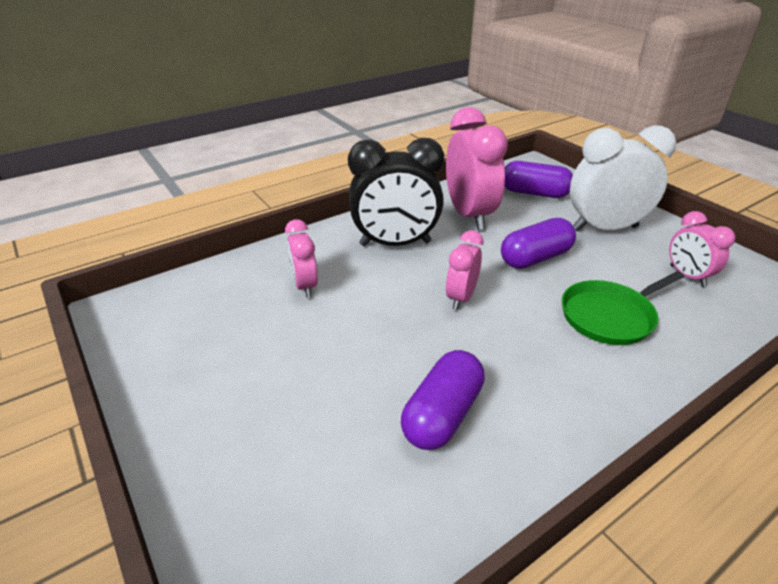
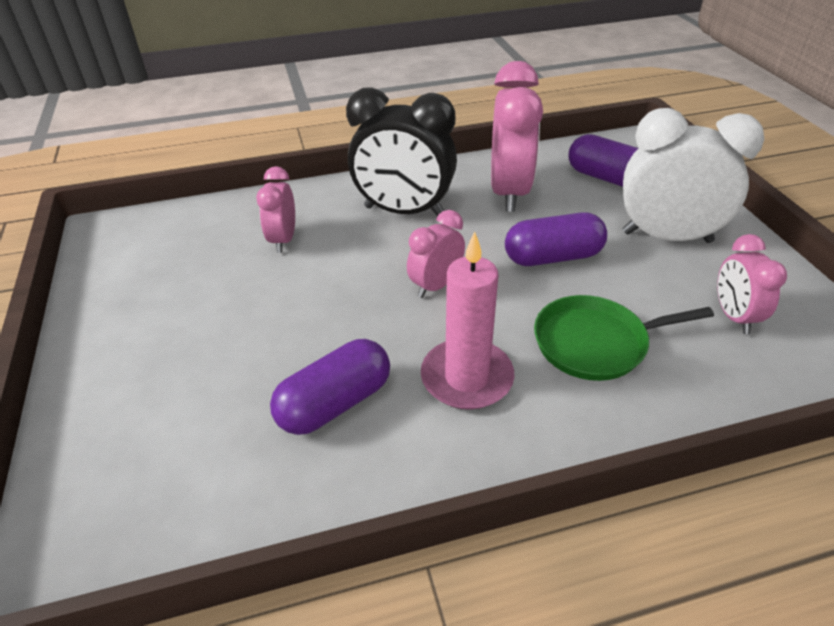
camera: 20 degrees right, 5 degrees up
(535, 365) = (467, 377): none -> pink candle

